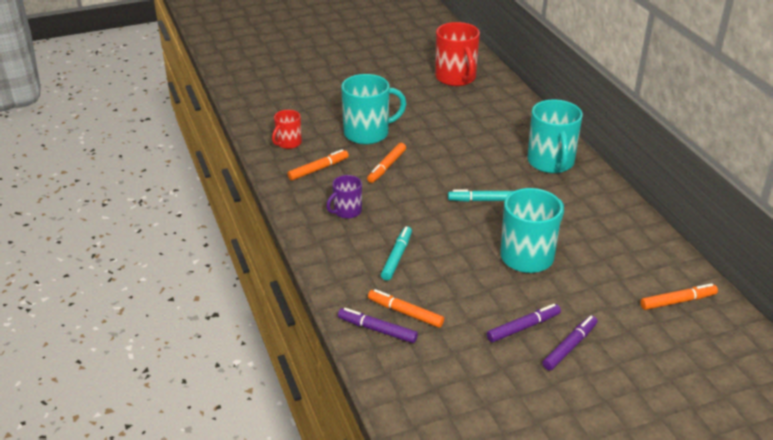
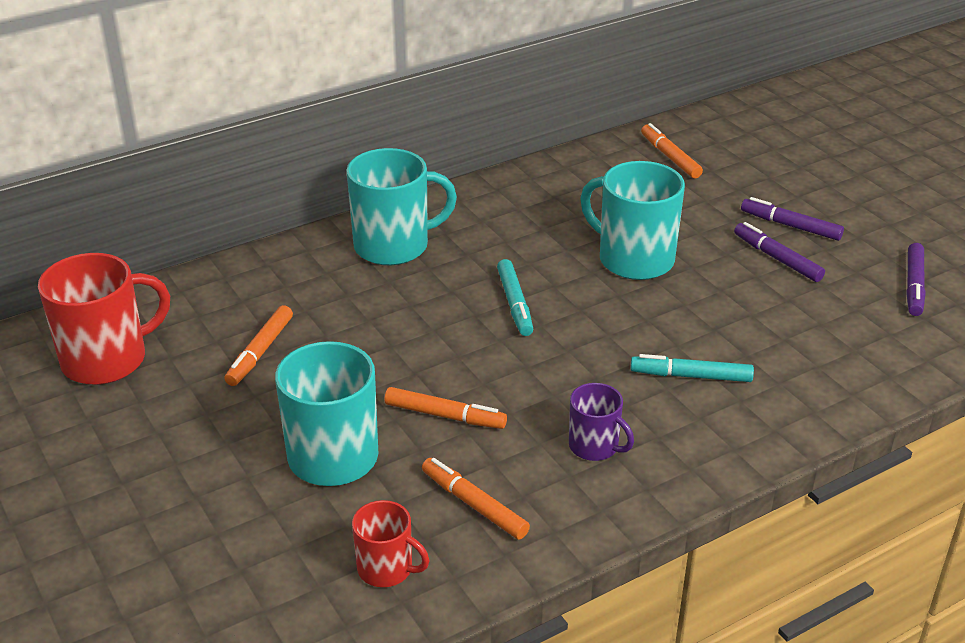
camera: 100 degrees left, 0 degrees up
(377, 330) = (855, 377): purple marker -> purple marker (914, 286)
(405, 313) = (807, 355): orange marker -> orange marker (260, 352)

